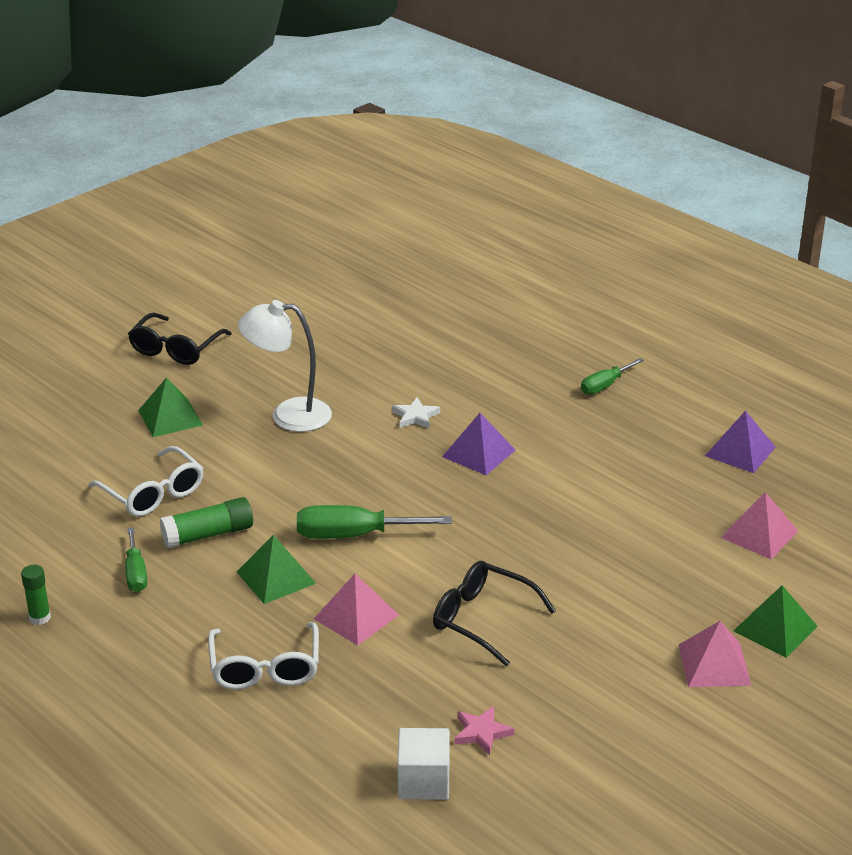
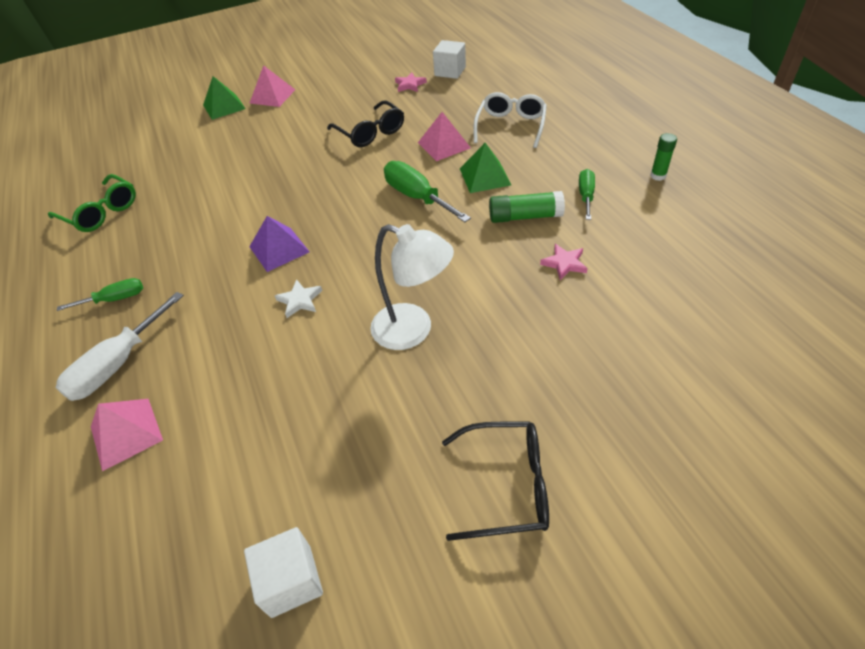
camera: 155 degrees left, 15 degrees up
(153, 493) = (564, 263): white glasses -> pink star
(170, 417) = (534, 356): green pyramid -> none
(176, 349) = (506, 485): black glasses -> black glasses turned 45 degrees clockwise
(301, 292) = (291, 580): none -> white cube
(354, 535) = (417, 197): green screwdriver -> green screwdriver turned 150 degrees counterclockwise
(539, 349) = (118, 364): none -> white screwdriver
(740, 451) = (101, 212): purple pyramid -> green glasses
(759, 534) = (167, 154): pink pyramid -> pink pyramid (126, 433)

